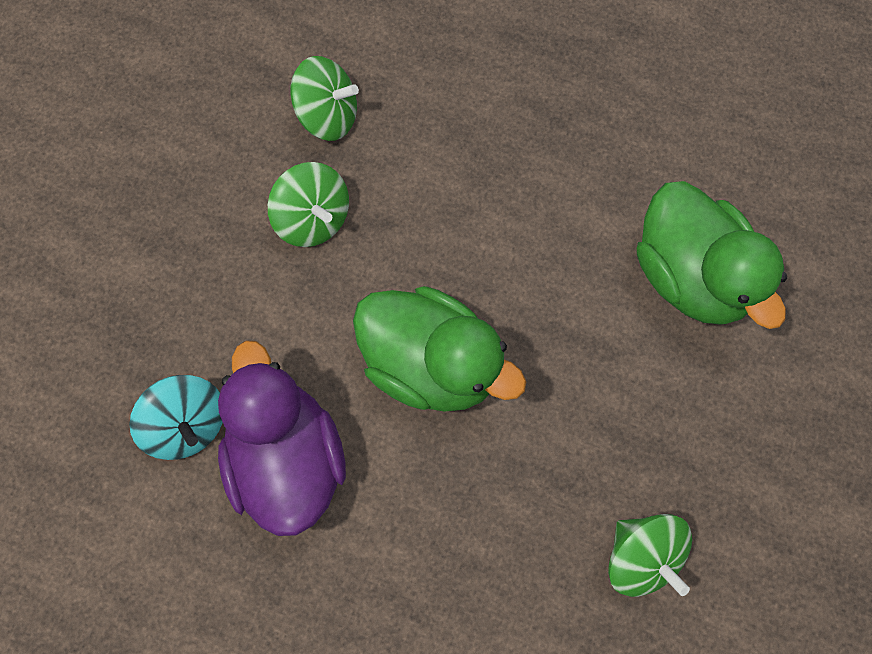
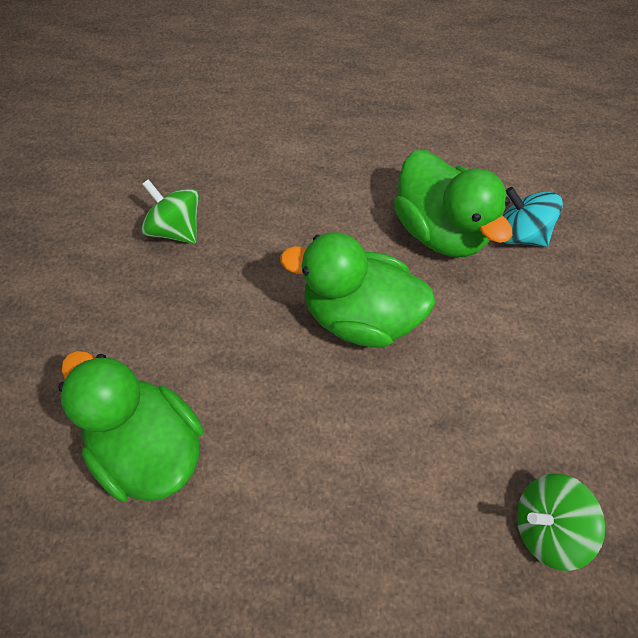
camera: 165 degrees right, 10 degrees down
(288, 457) = (439, 230): purple duck -> green duck
(313, 219) = (507, 410): green spinning top -> none

